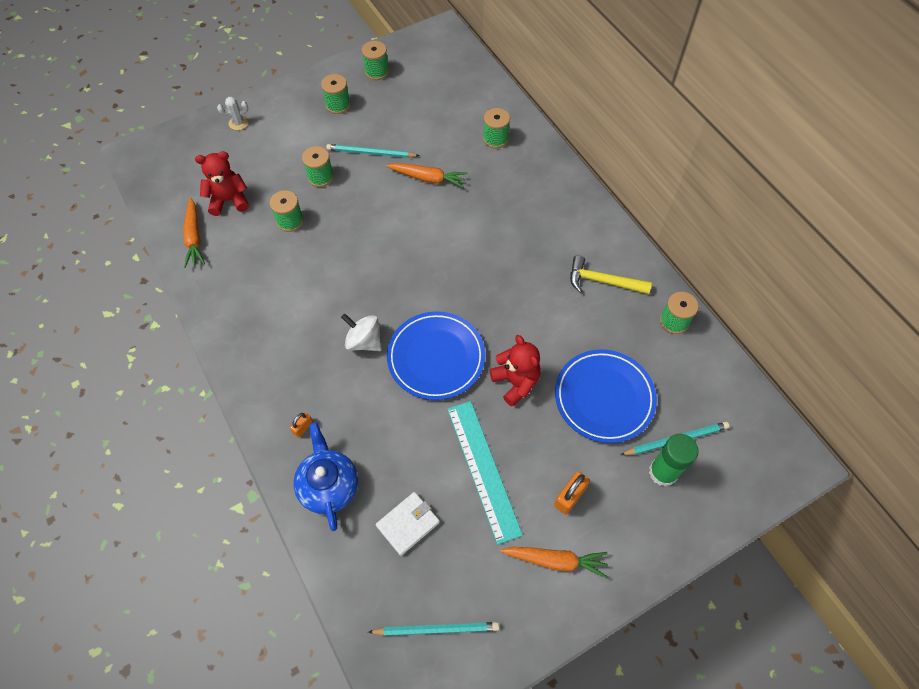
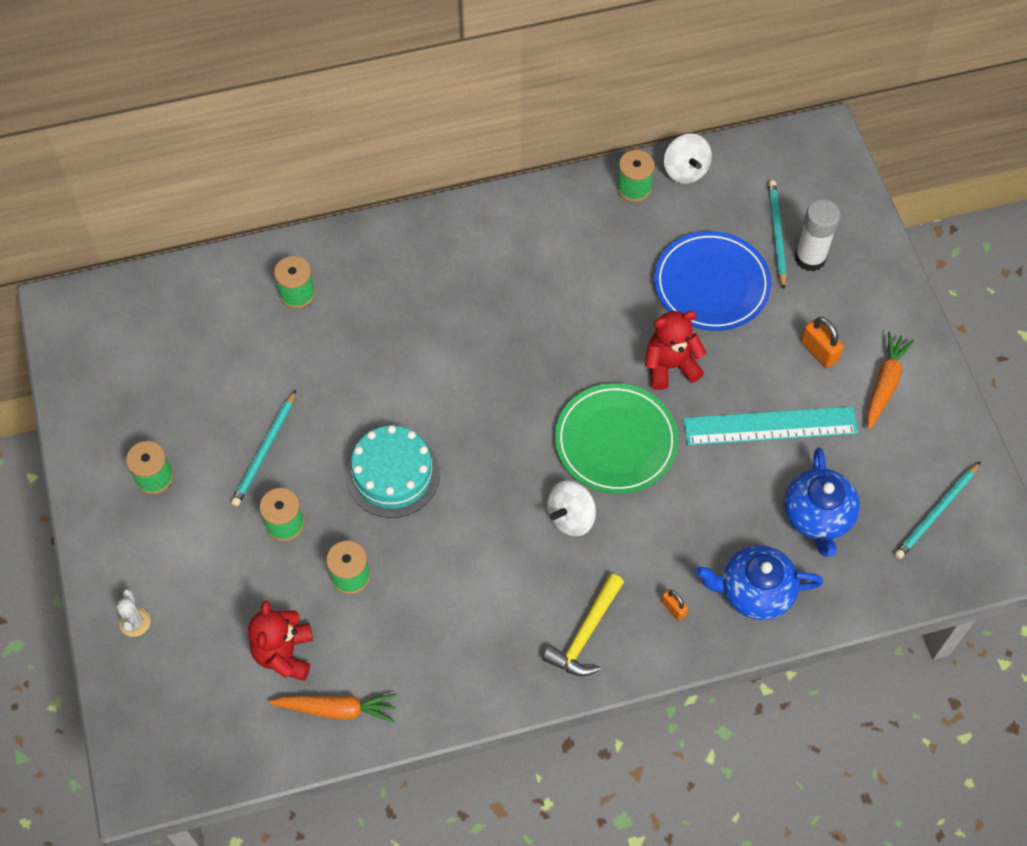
camera: 75 degrees left, 0 degrees up
(371, 225) = (393, 474): none -> turquoise cake
(376, 71) = (108, 413): green spool -> none
(408, 524) = (818, 516): white wallet -> blue teapot
(428, 178) = (336, 389): orange carrot -> none
(436, 357) = (615, 441): blue plate -> green plate
(436, 629) = (936, 512): turquoise pencil -> turquoise pencil turned 150 degrees counterclockwise
(603, 281) = (560, 240): yellow hammer -> yellow hammer (585, 633)
(663, 472) = (810, 258): green glue stick -> white glue stick
(709, 355) = (685, 170): none -> white spinning top

